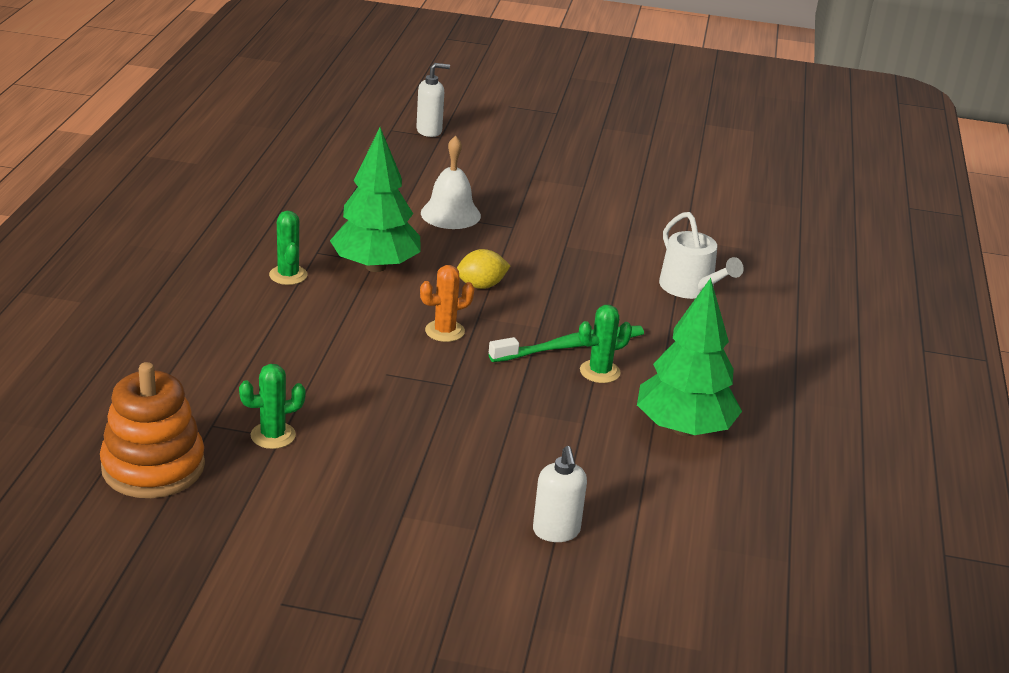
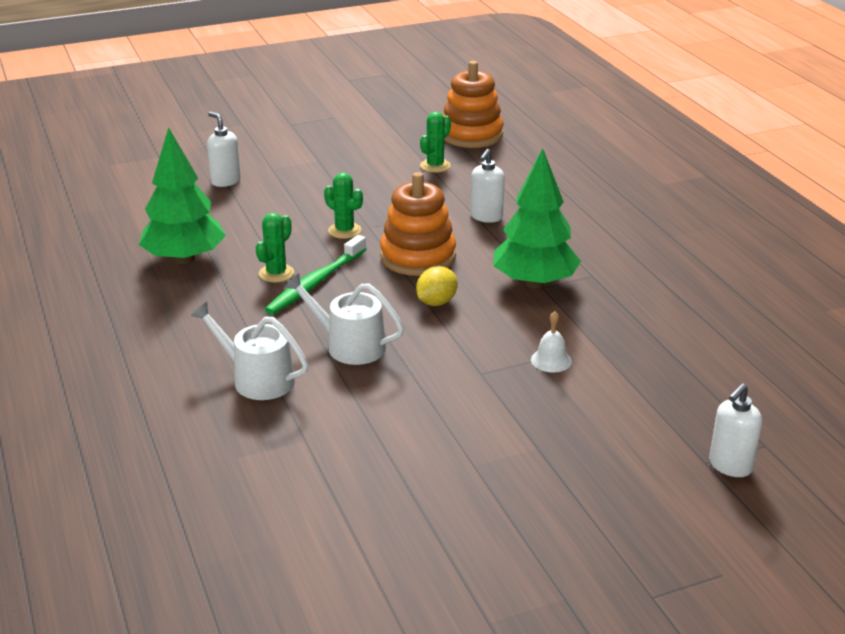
camera: 150 degrees right, 0 degrees up
(288, 275) = (581, 250): green cactus -> green cactus (344, 231)
(319, 343) = (486, 217): none -> white soap dispenser
(444, 331) = (418, 257): orange cactus -> orange stacking toy
(450, 214) = (551, 360): white bell -> white bell, size x0.60
(593, 282) = (349, 345): none -> white watering can

